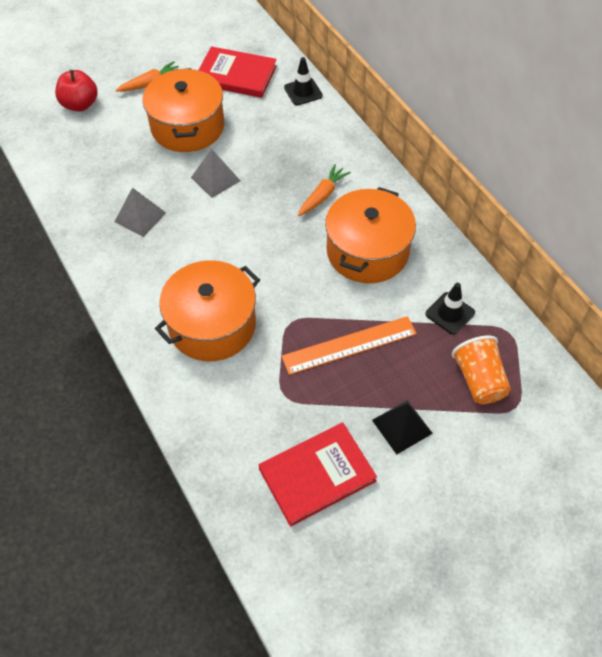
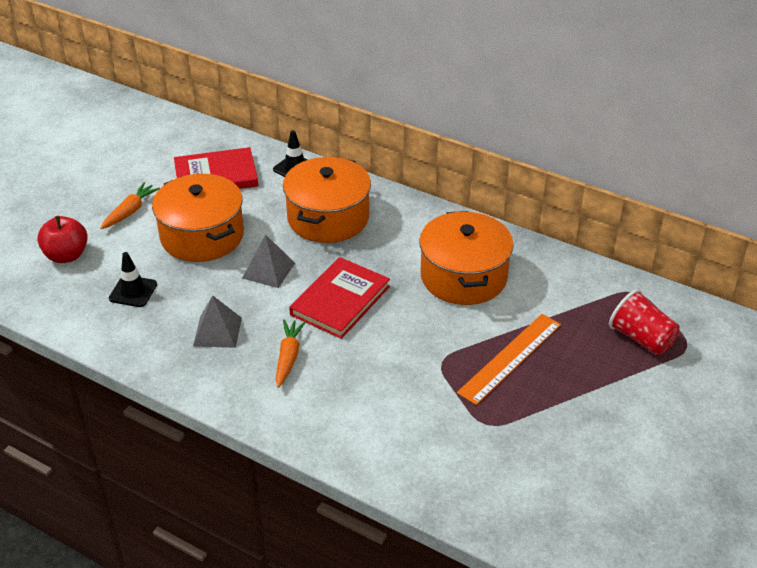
camera: 30 degrees left, 15 degrees down
(212, 325) = (369, 395): orange pot -> orange pot (328, 218)
(317, 475) = (569, 475): red book -> red book (340, 300)
(322, 195) = (385, 246): orange carrot -> orange carrot (288, 357)
(402, 426) = (608, 402): black pyramid -> none
(450, 313) = (575, 297): black traffic cone -> black traffic cone (133, 291)
(479, 380) = (641, 338): orange cup -> red cup

